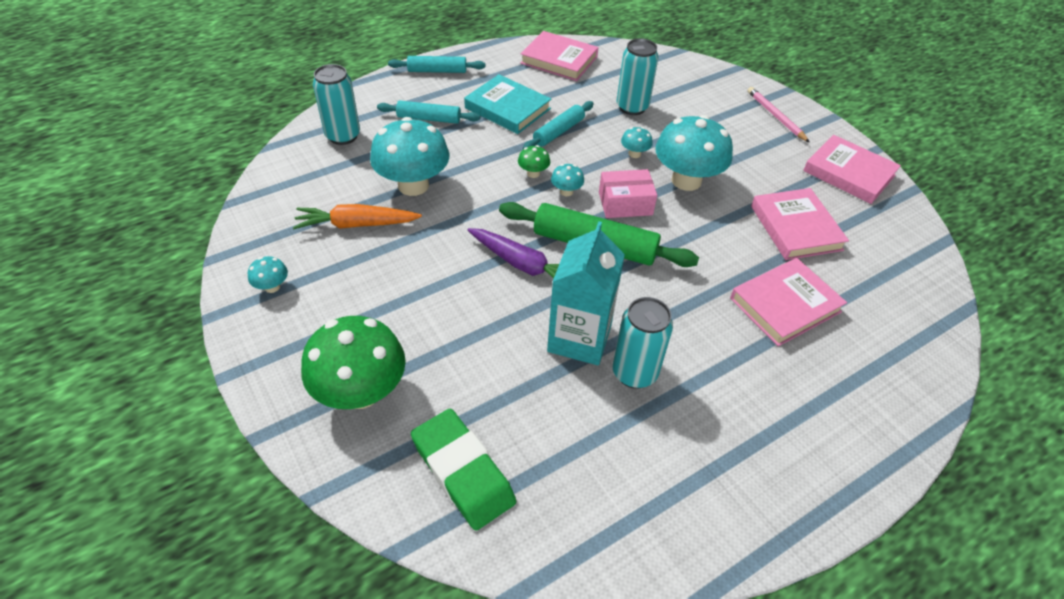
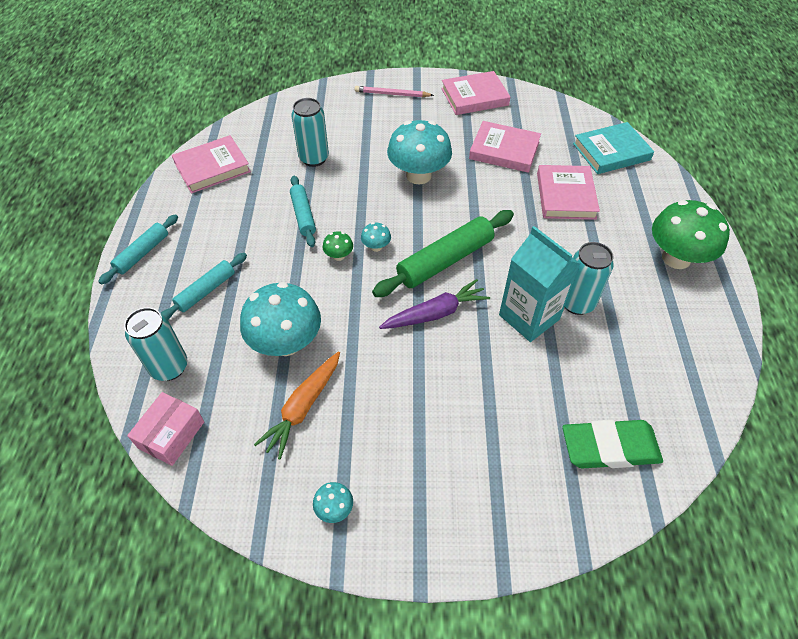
camera: 55 degrees left, 5 degrees up
(361, 392) = (499, 484): green mushroom -> green mushroom (676, 258)
(507, 108) = (243, 231): turquoise book -> turquoise book (611, 152)
(625, 203) = (416, 220): pink box -> pink box (171, 434)
(634, 154) = (367, 186): turquoise mushroom -> none

